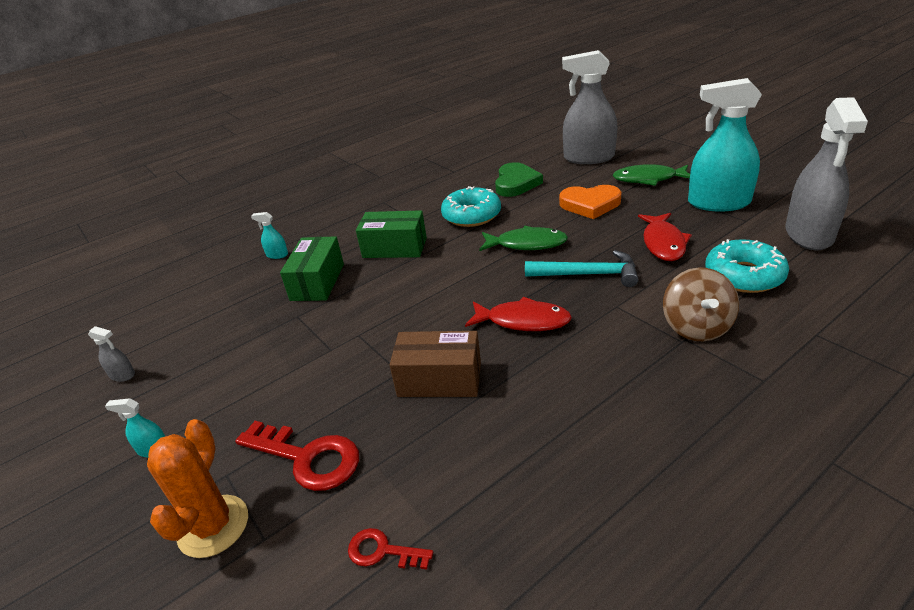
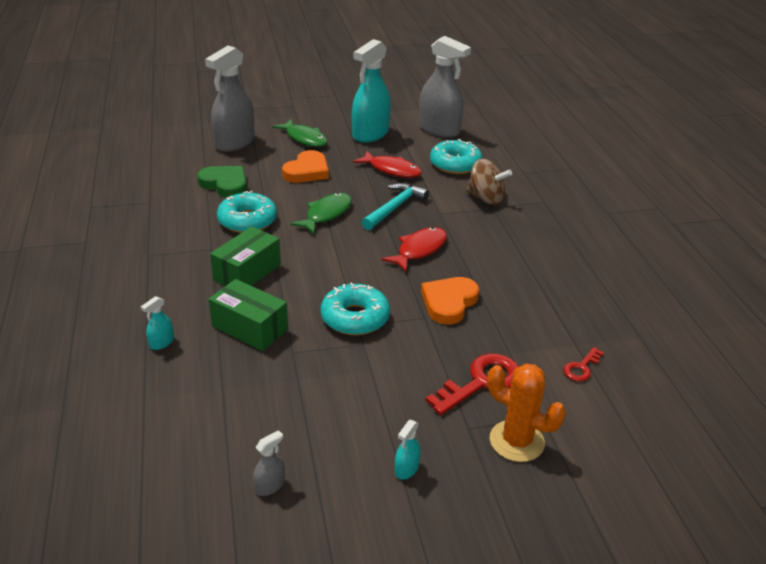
camera: 70 degrees left, 0 degrees up
(368, 328) = (355, 318): none -> turquoise donut
(439, 379) = (449, 303): brown box -> orange heart
(648, 179) = (304, 139): green fish -> green fish turned 75 degrees counterclockwise

